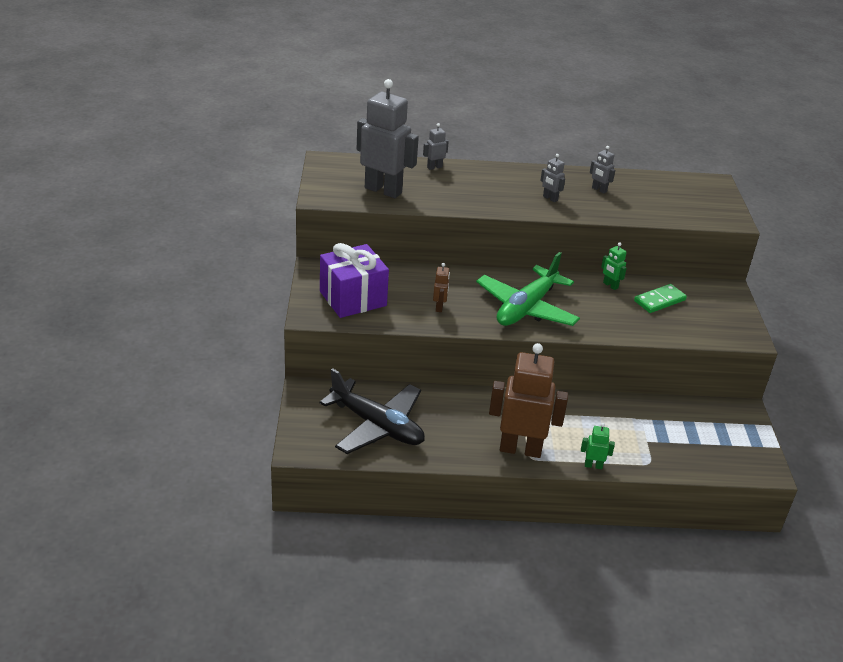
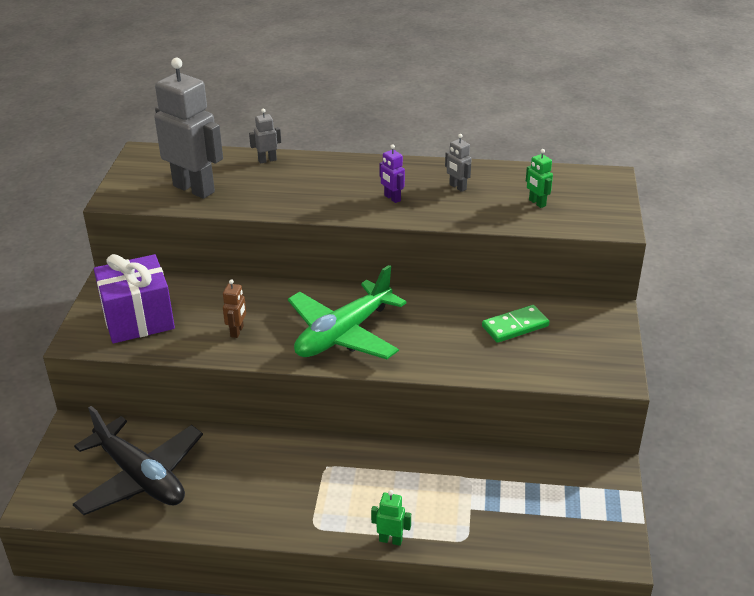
camera: 10 degrees right, 0 degrees up
(520, 449) = (305, 514): brown robot -> none
(550, 198) = (392, 198): grey robot -> purple robot
(610, 285) = (458, 306): green robot -> green robot (537, 203)

